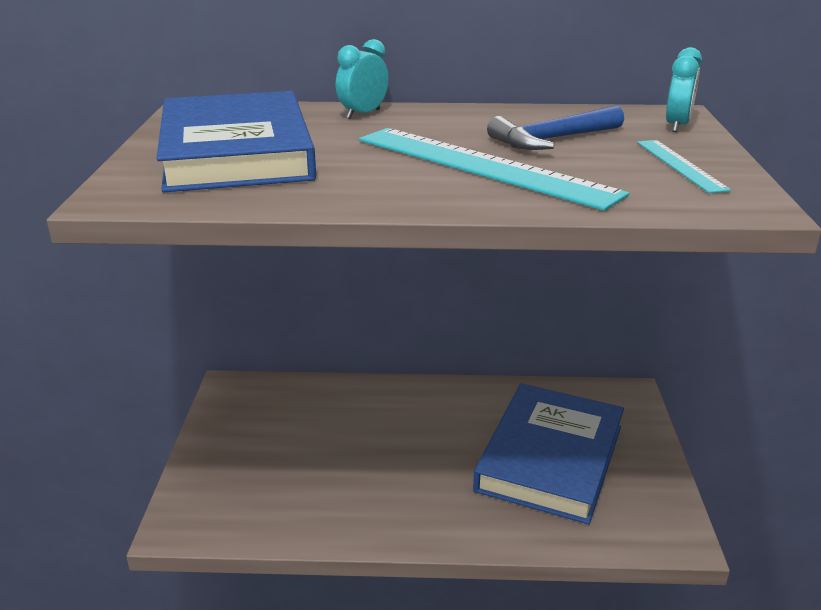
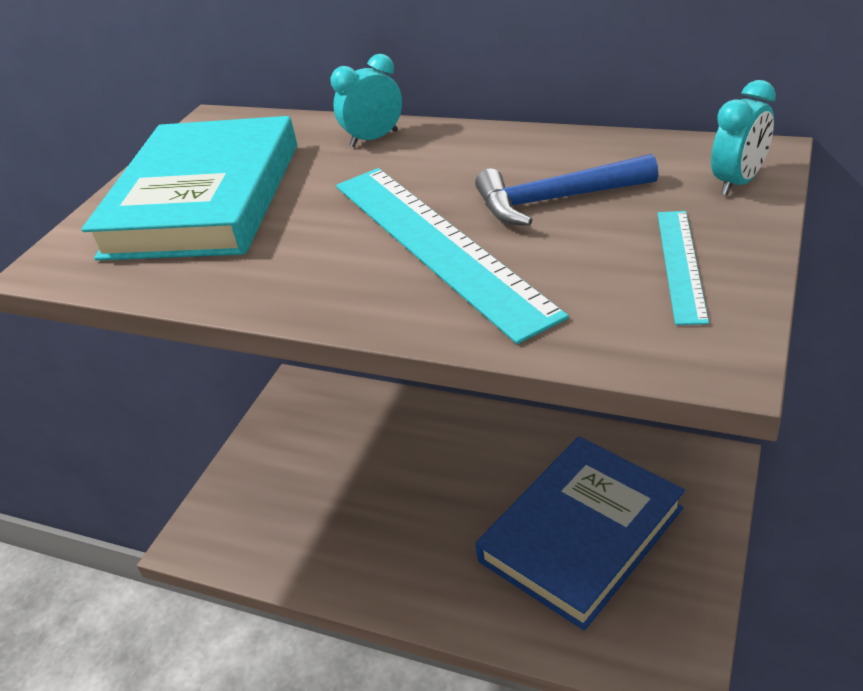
camera: 25 degrees right, 10 degrees up
(237, 152) = (204, 199): blue book -> turquoise book

